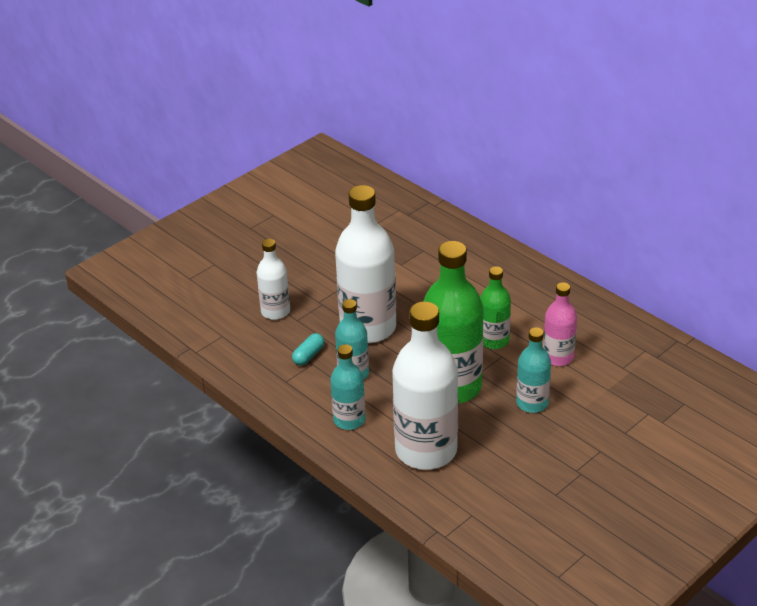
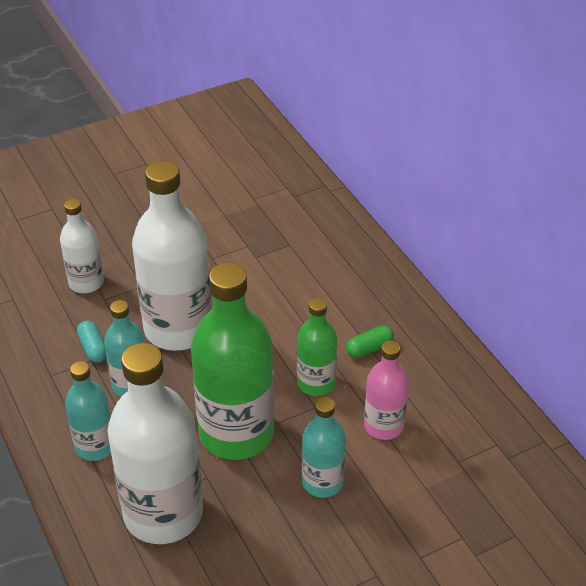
camera: 15 degrees right, 5 degrees up
(308, 355) = (93, 348): turquoise capsule -> turquoise capsule turned 75 degrees counterclockwise
(522, 309) = (369, 348): none -> green capsule

